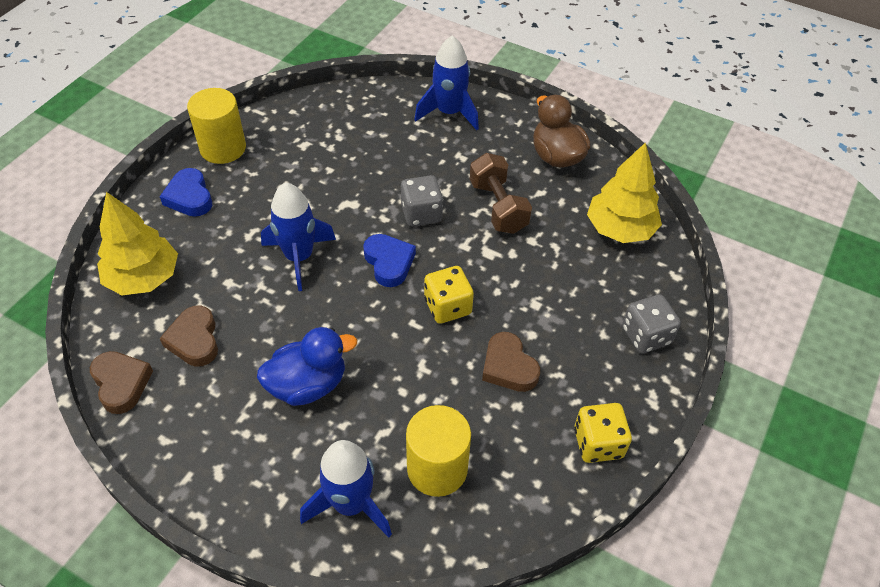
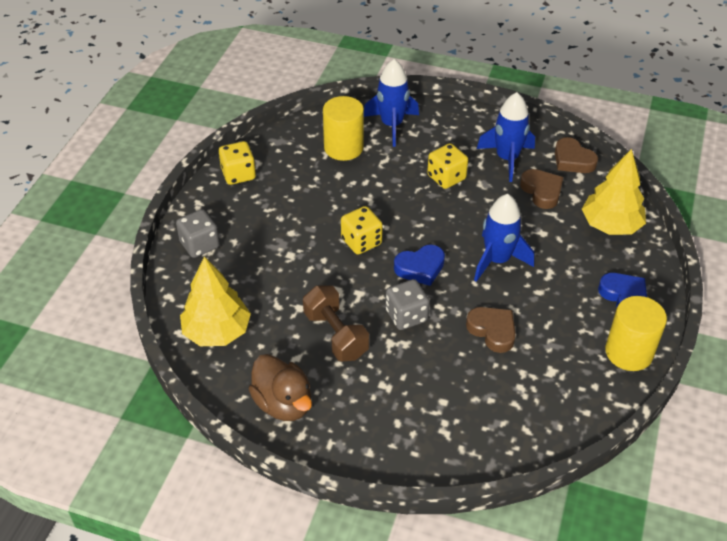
camera: 170 degrees right, 5 degrees down
(308, 385) = (446, 177): blue duck -> yellow dice
(389, 262) = (420, 268): blue heart -> blue heart turned 75 degrees counterclockwise
(449, 113) = (412, 442): blue rocket -> blue rocket (507, 159)
(508, 367) = (306, 208): brown heart -> brown heart (492, 331)

